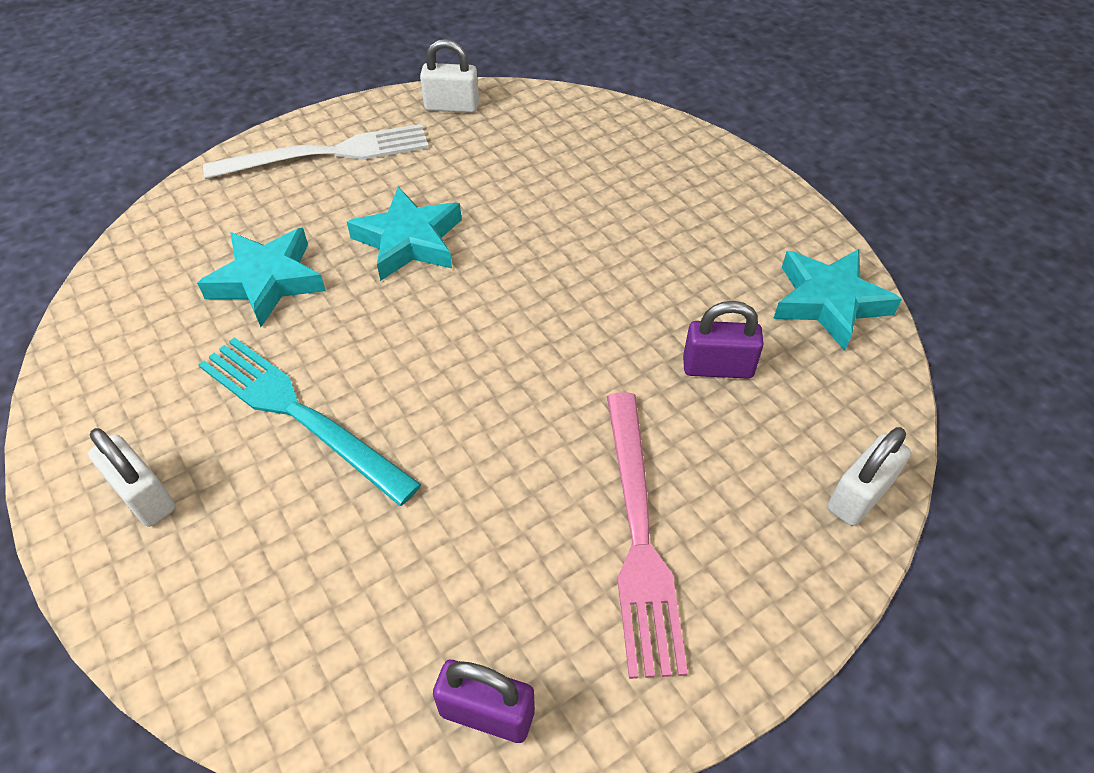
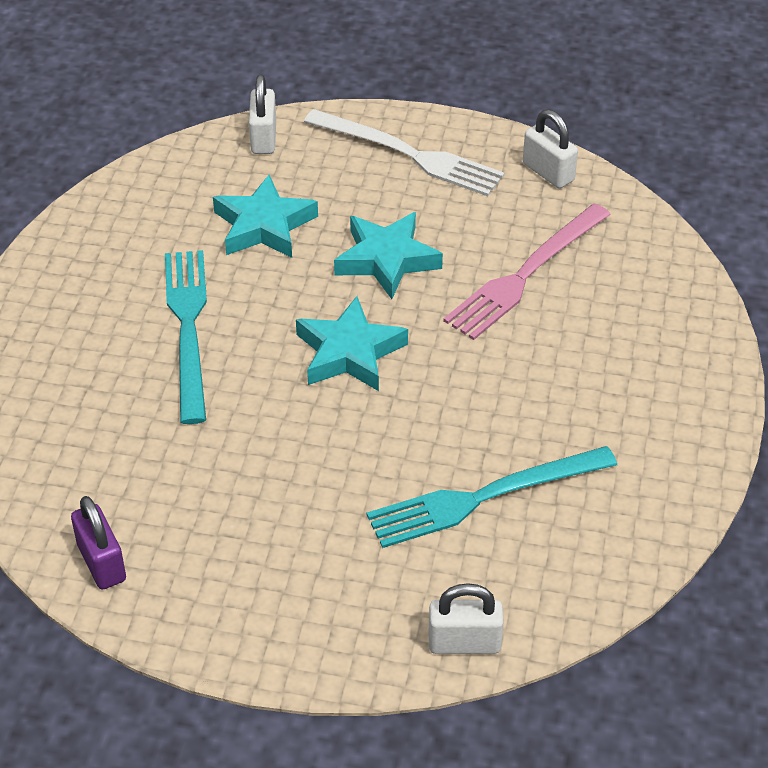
camera: 45 degrees right, 5 degrees down
(144, 496) = (59, 313): white padlock -> white padlock (263, 138)
(638, 535) = (294, 548): pink fork -> pink fork (525, 274)
(717, 367) = (484, 497): purple padlock -> turquoise fork
(828, 302) = (634, 519): turquoise star -> turquoise star (349, 352)

